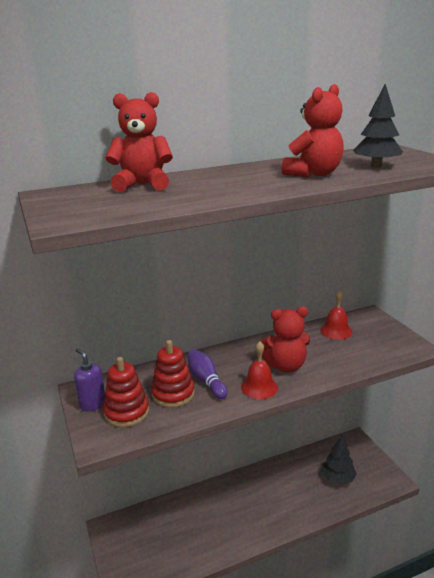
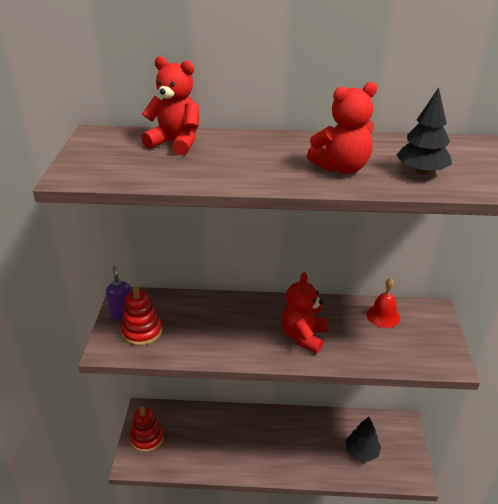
camera: 25 degrees right, 10 degrees up
(173, 394) = (188, 328): red stacking toy -> red stacking toy (147, 438)
(206, 380) = (224, 325): purple bowling pin -> none
(259, 387) = (263, 349): red bell -> none
(285, 366) = (303, 336): red teddy bear -> red teddy bear turned 90 degrees clockwise

